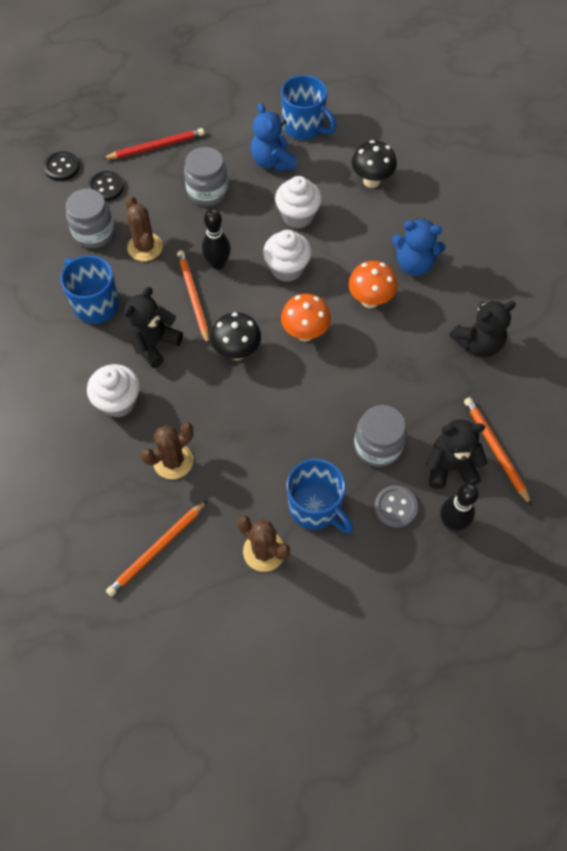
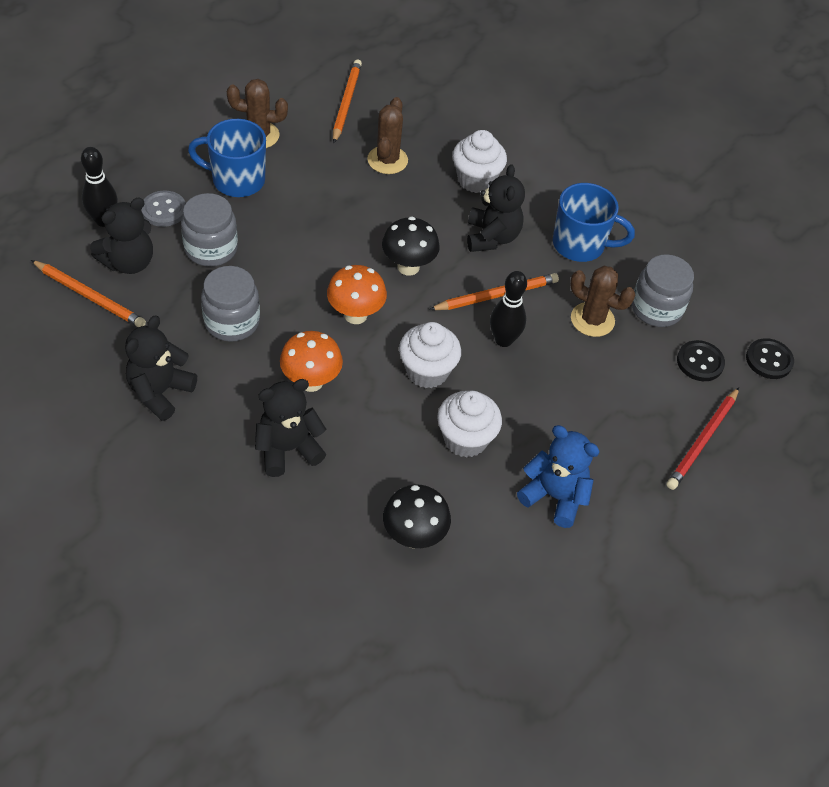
camera: 140 degrees right, 10 degrees down
(193, 297) = (496, 295): orange pencil -> orange pencil turned 60 degrees counterclockwise
(207, 191) = (591, 415): grey jar -> grey jar (232, 322)
(304, 127) = (560, 572): blue mug -> none
(414, 264) = (288, 449): blue teddy bear -> black teddy bear

